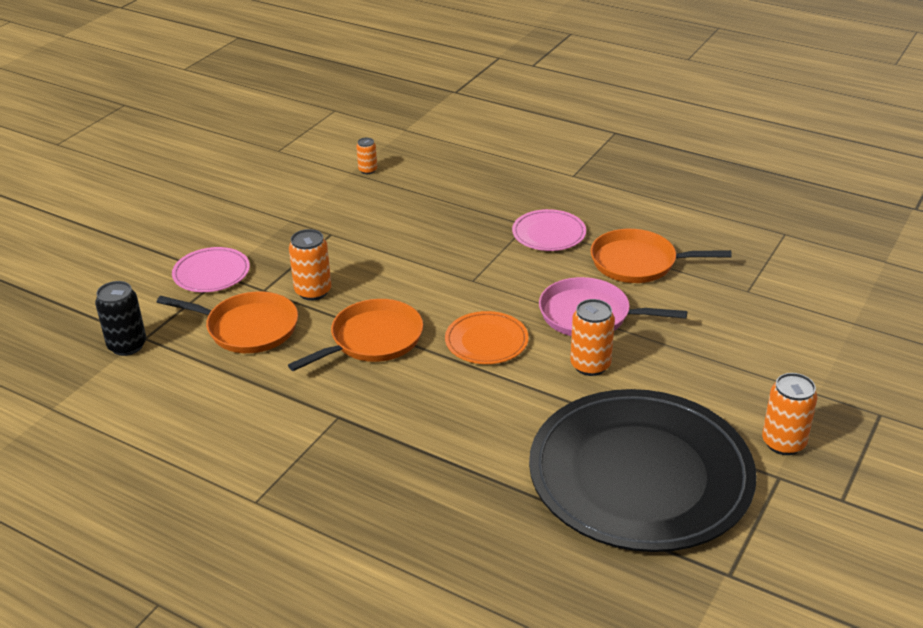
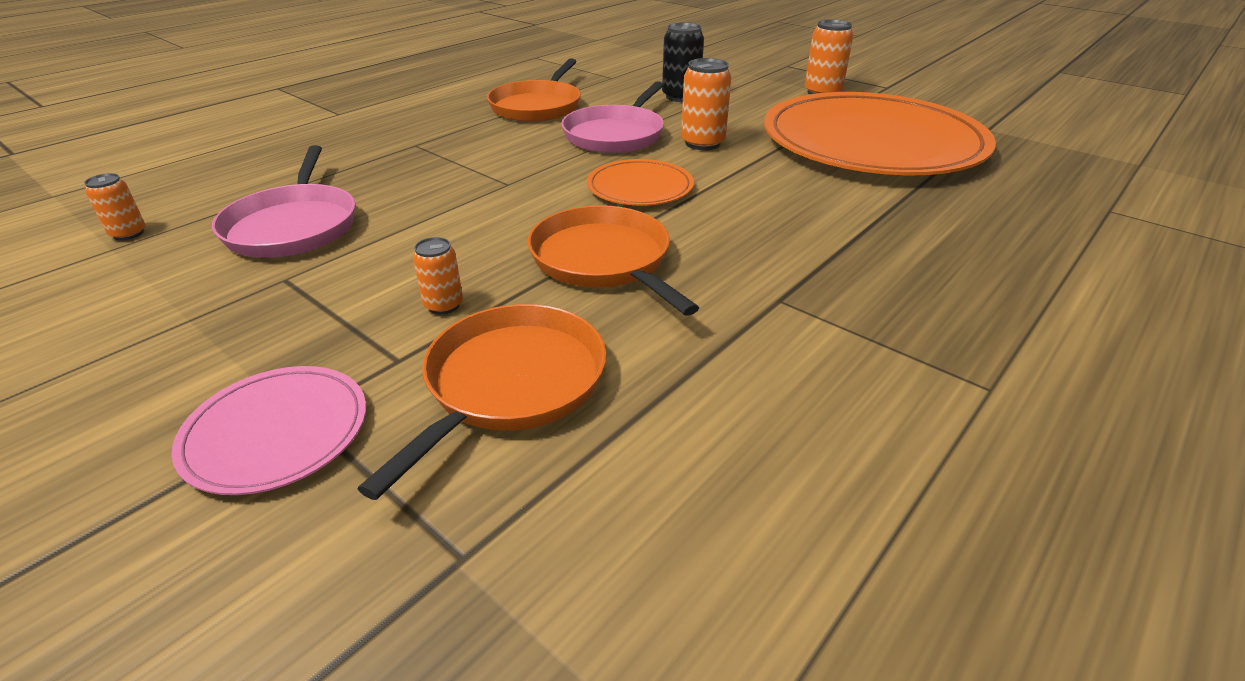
camera: 80 degrees left, 0 degrees up
(127, 345) = (479, 597): black can -> black can (680, 97)
(313, 291) = (444, 305): orange can -> orange can, size x0.59
(389, 217) = (293, 226): none -> pink pan
(549, 233) = (445, 136): pink plate -> none
(640, 475) = (872, 142): black plate -> orange plate

